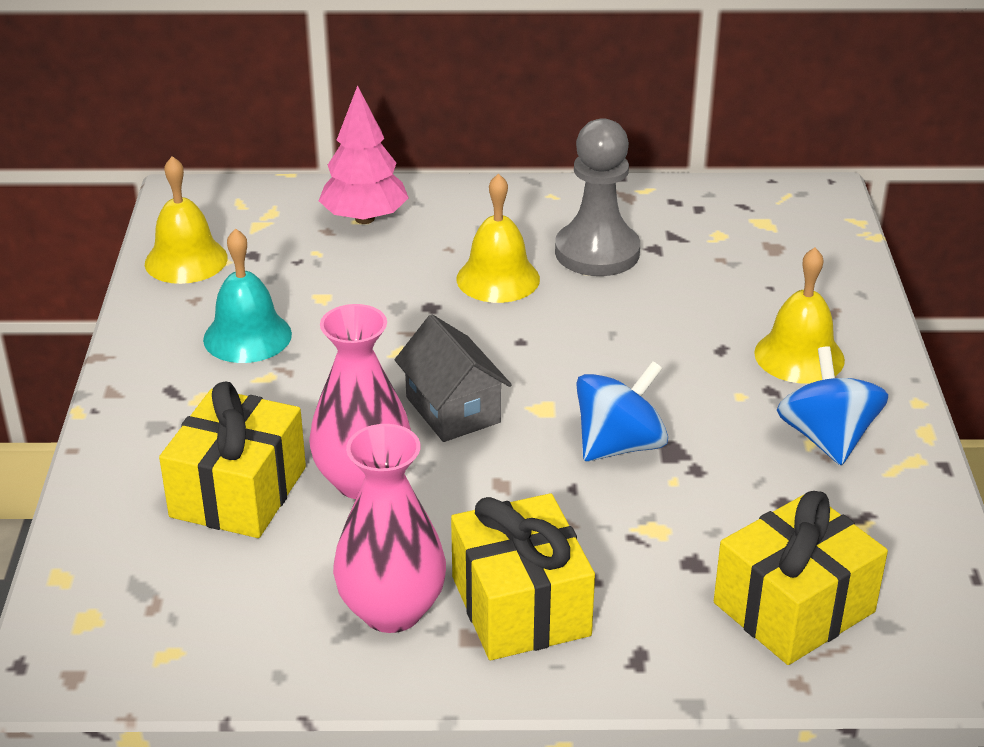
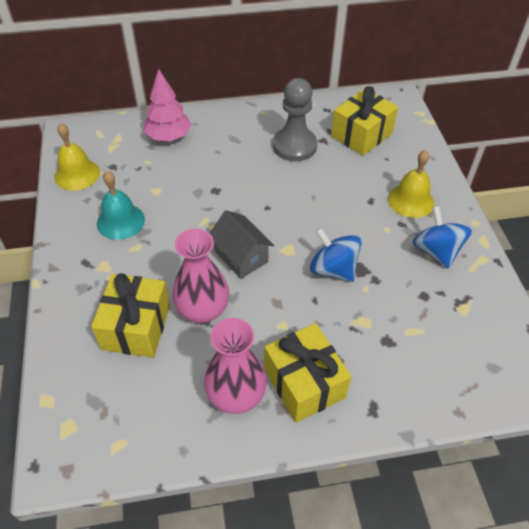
camera: 10 degrees left, 15 degrees up
(498, 278) = (247, 168): yellow bell -> none
(619, 445) = (333, 269): blue spinning top -> blue spinning top turned 90 degrees counterclockwise
(794, 607) = (445, 363): yellow gift -> yellow gift (361, 135)

